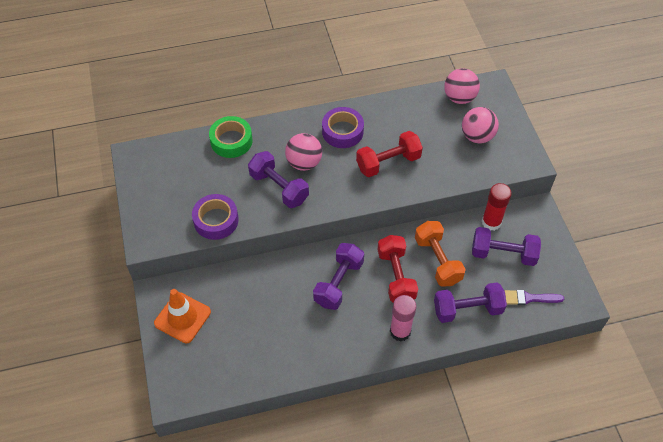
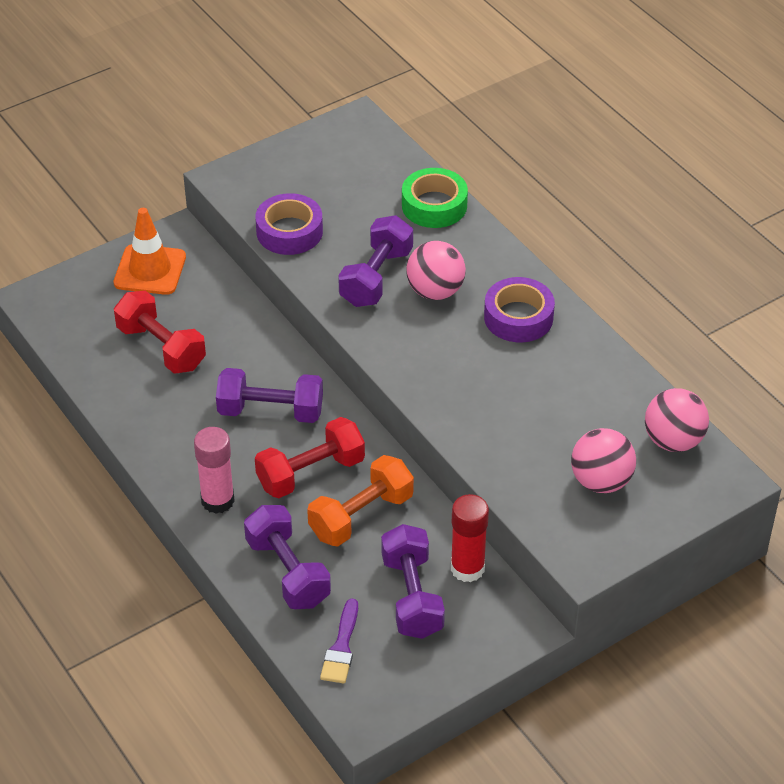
camera: 70 degrees right, 10 degrees down
(388, 162) = (486, 384): red dumbbell -> red dumbbell (161, 348)
(529, 298) = (341, 647): purple brush -> purple brush turned 150 degrees counterclockwise

